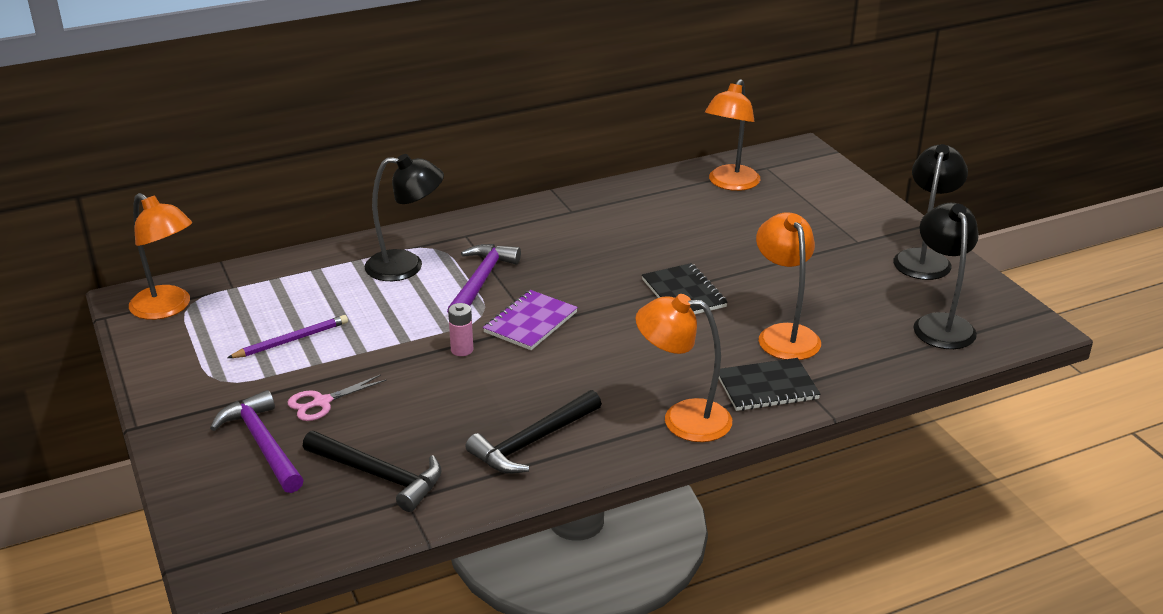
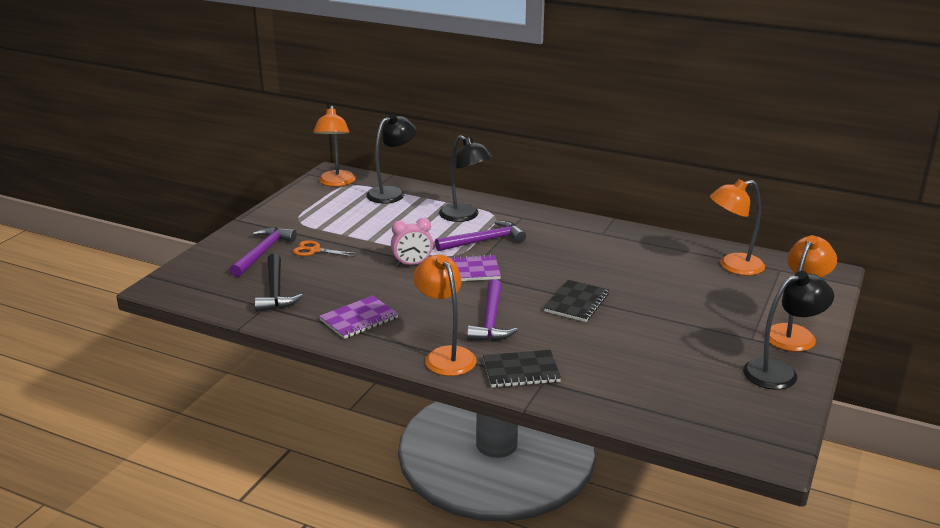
camera: 50 degrees right, 5 degrees down
(291, 340) = (354, 220): purple pencil -> none
(322, 402) = (314, 250): pink scissors -> orange scissors
(462, 350) = (412, 264): pink battery -> pink clock
(532, 442) = (359, 319): black hammer -> purple notebook
(650, 358) = (491, 320): none -> purple hammer
(767, 387) = (521, 371): black notebook -> black notebook turned 45 degrees counterclockwise
(784, 335) = (589, 354): orange lamp -> orange lamp (793, 333)
(940, 324) = (705, 410): black lamp -> black lamp (392, 193)

